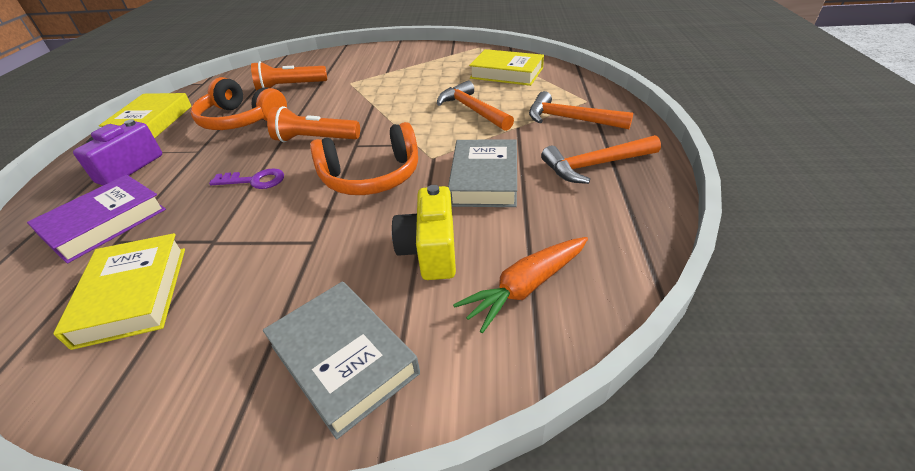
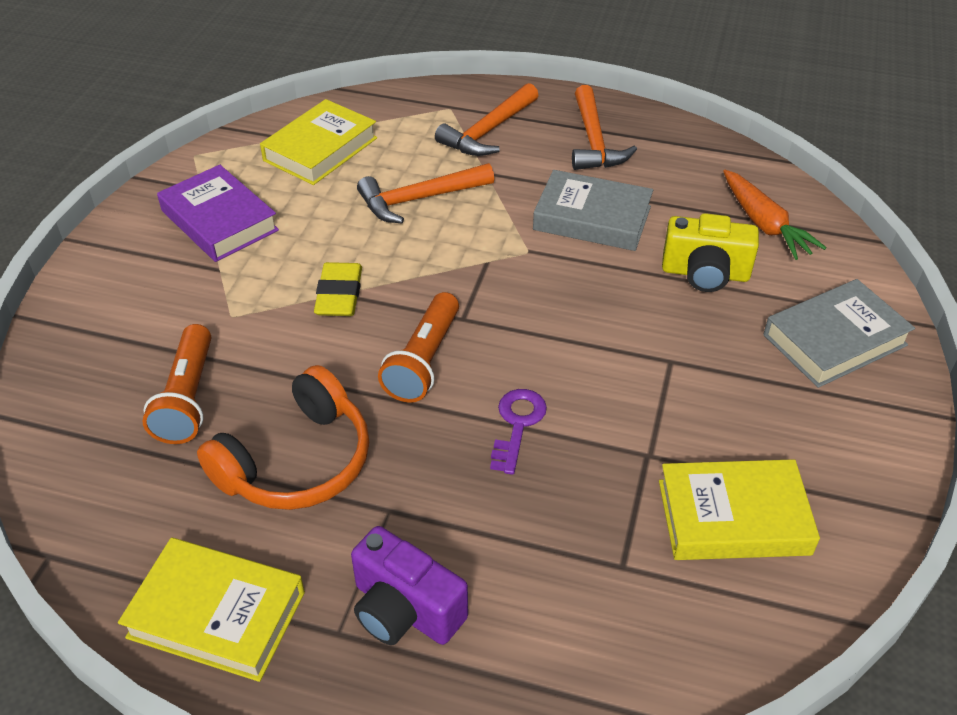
camera: 80 degrees left, 5 degrees up
(105, 223) = (573, 594): purple book -> purple book (219, 220)
(371, 105) = (339, 294): none -> yellow eraser
(371, 177) = (552, 307): orange headphones -> none

